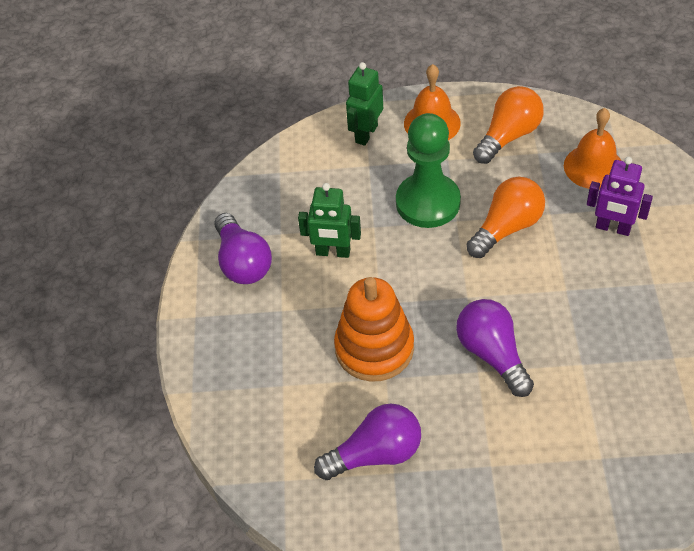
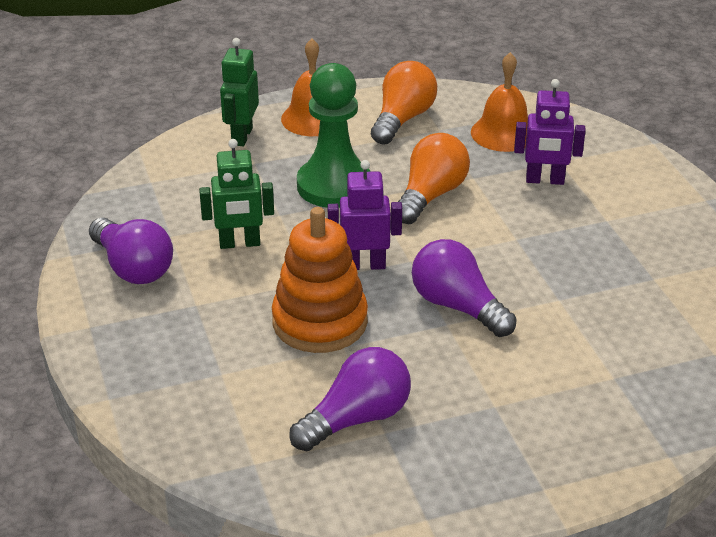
camera: 20 degrees left, 15 degrees down
(428, 294) = (364, 265): none -> purple robot

